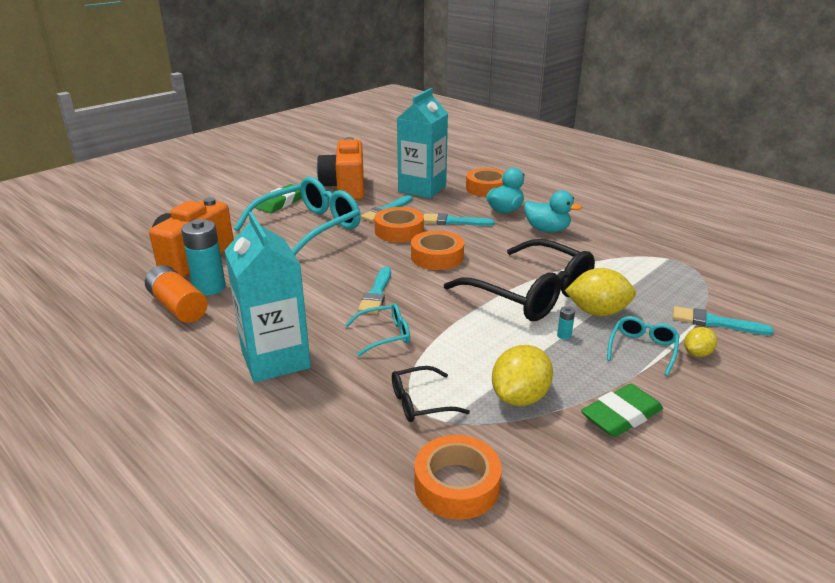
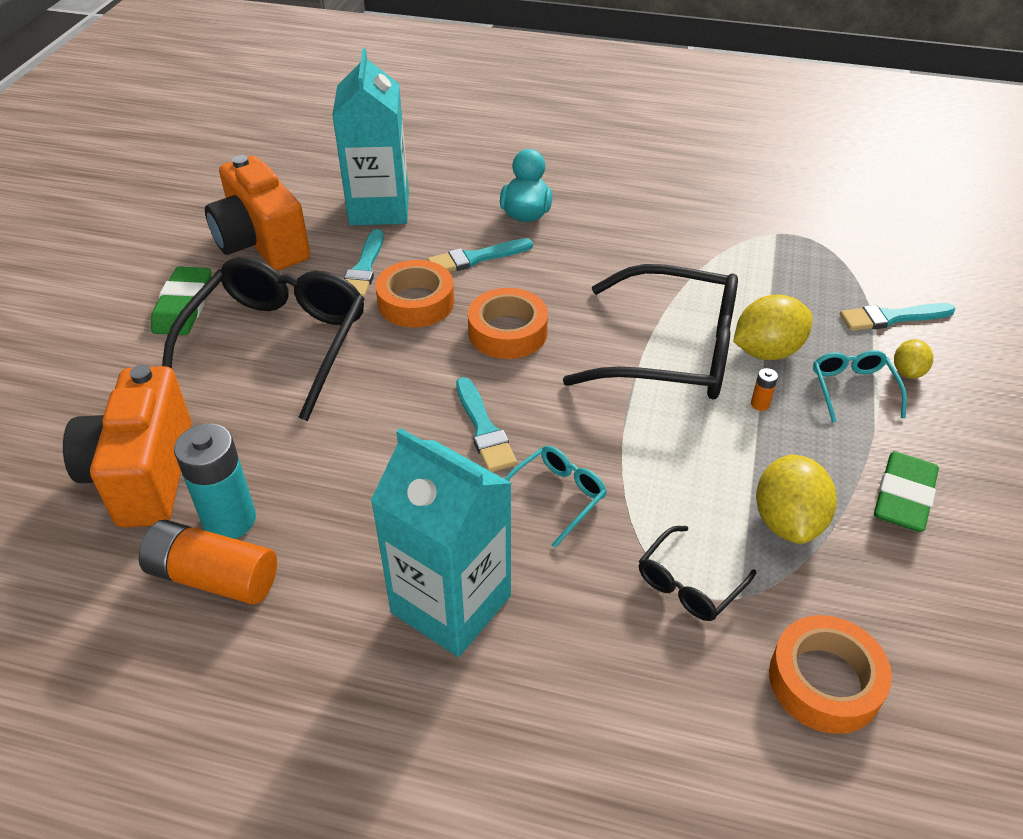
camera: 30 degrees left, 15 degrees up
(308, 228) = (277, 344): turquoise glasses -> black glasses
(487, 188) = (469, 180): orange tape -> none
(547, 230) = (605, 232): turquoise duck -> none
(564, 335) = (760, 404): turquoise battery -> orange battery

